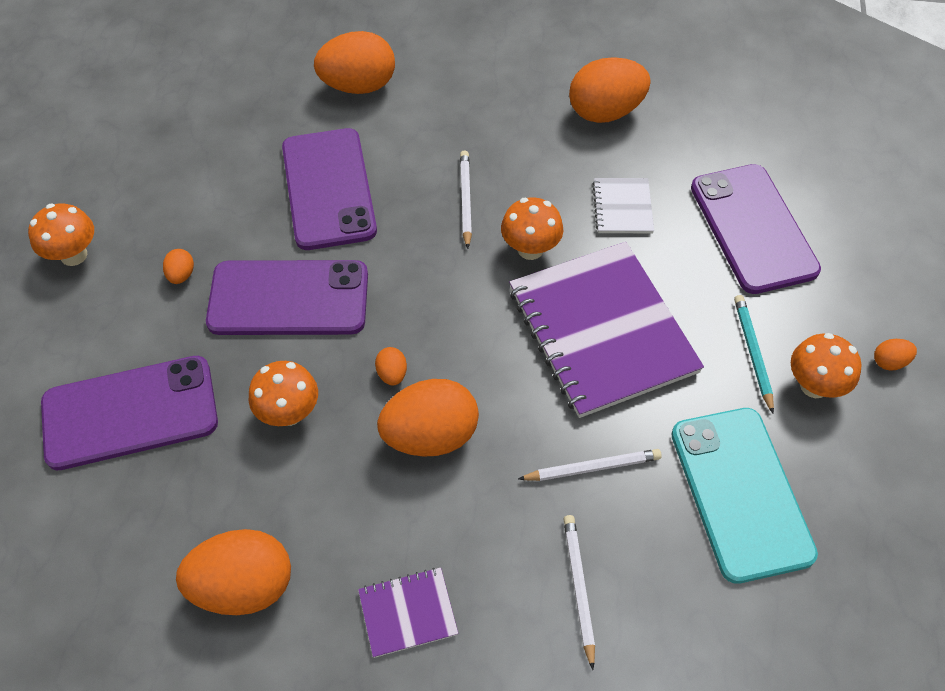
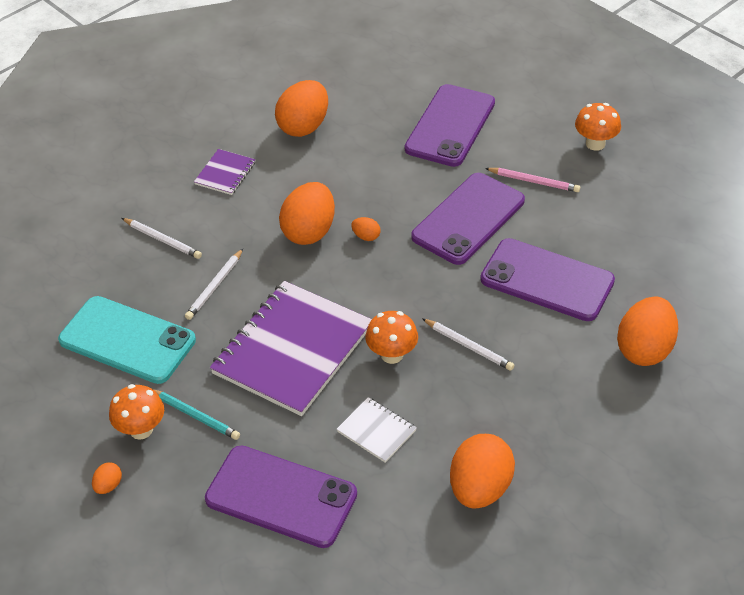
camera: 130 degrees right, 10 degrees down
(181, 275) = (534, 181): orange egg -> pink pencil
(289, 413) = (385, 183): orange mushroom -> none
(602, 330) = (293, 350): purple notebook -> purple notebook turned 75 degrees counterclockwise

